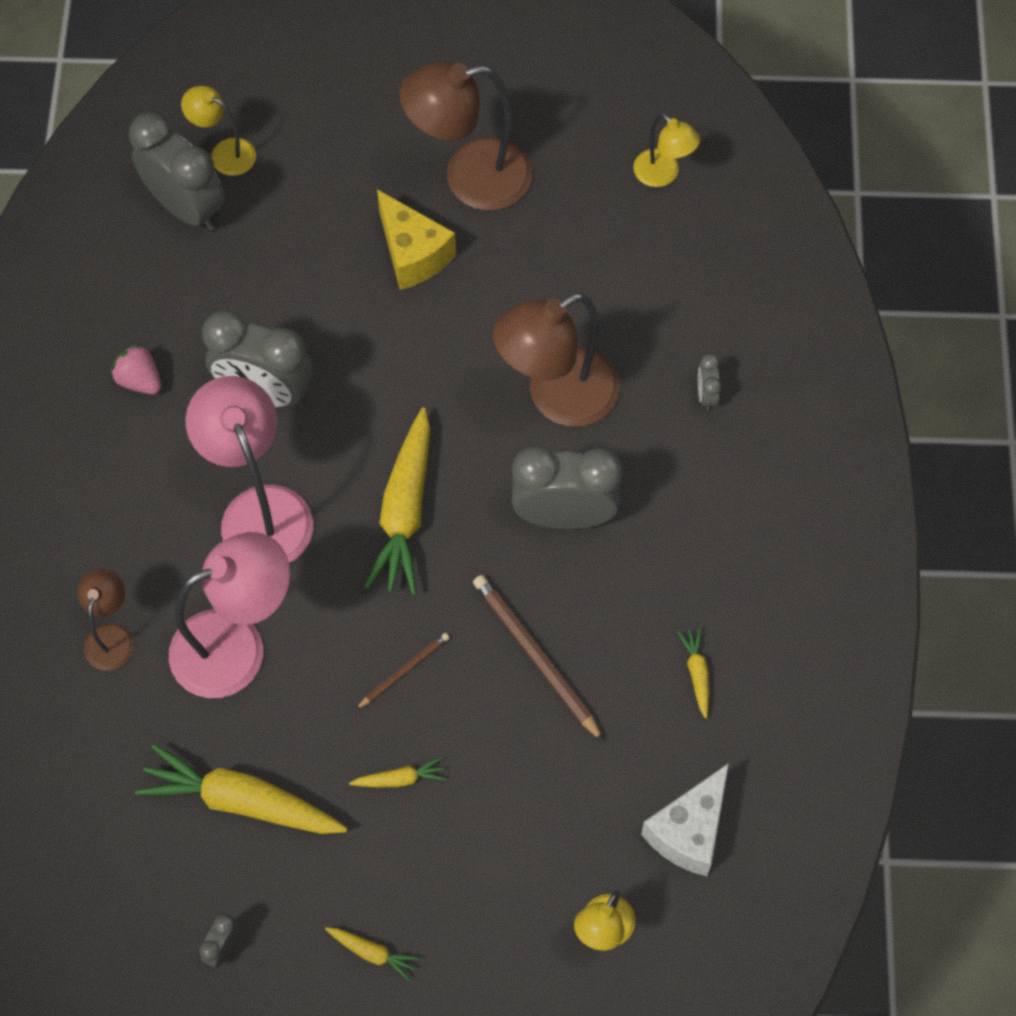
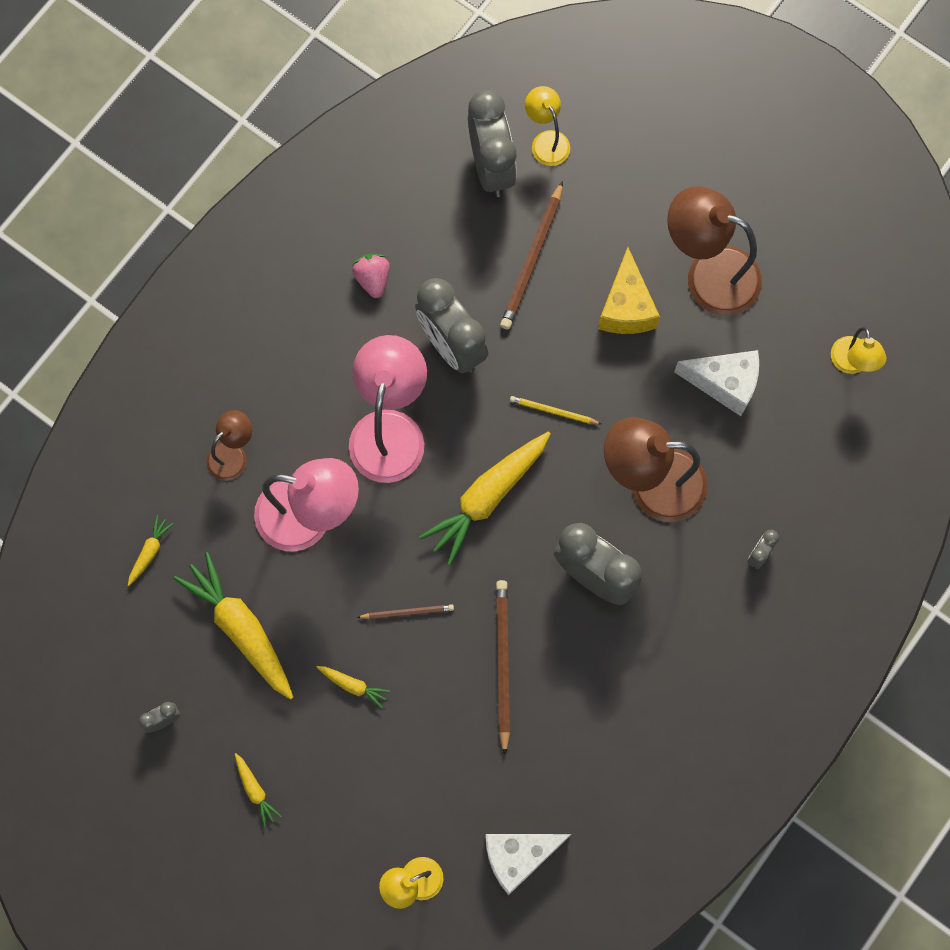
camera: 35 degrees right, 10 degrees up
(288, 266) = (532, 259): none -> brown pencil
(411, 391) = (553, 411): none -> yellow pencil
(558, 264) = (724, 383): none -> white cheese
(697, 674) = (603, 752): yellow carrot -> yellow carrot (149, 552)

